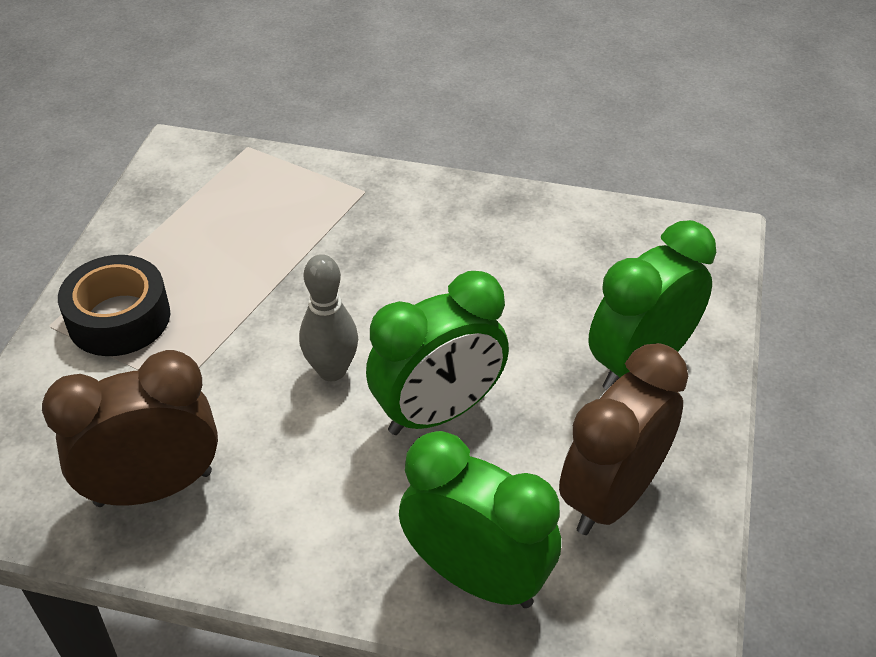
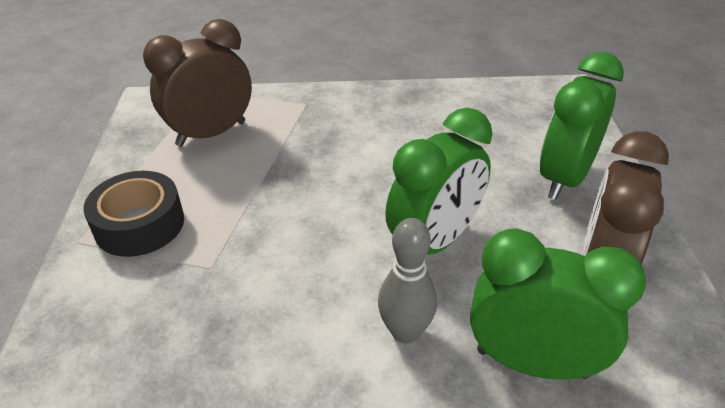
camera: 15 degrees left, 5 degrees down
(154, 488) = (218, 355): brown clock -> brown clock (211, 134)
(332, 370) = (335, 228): grey bowling pin -> grey bowling pin (405, 332)

